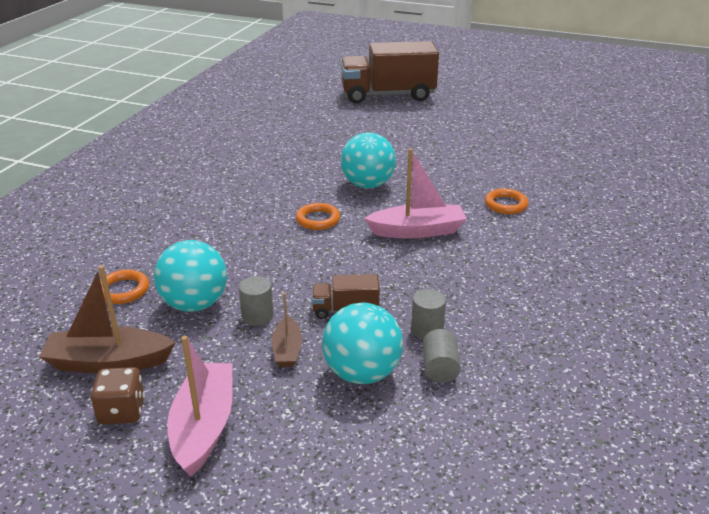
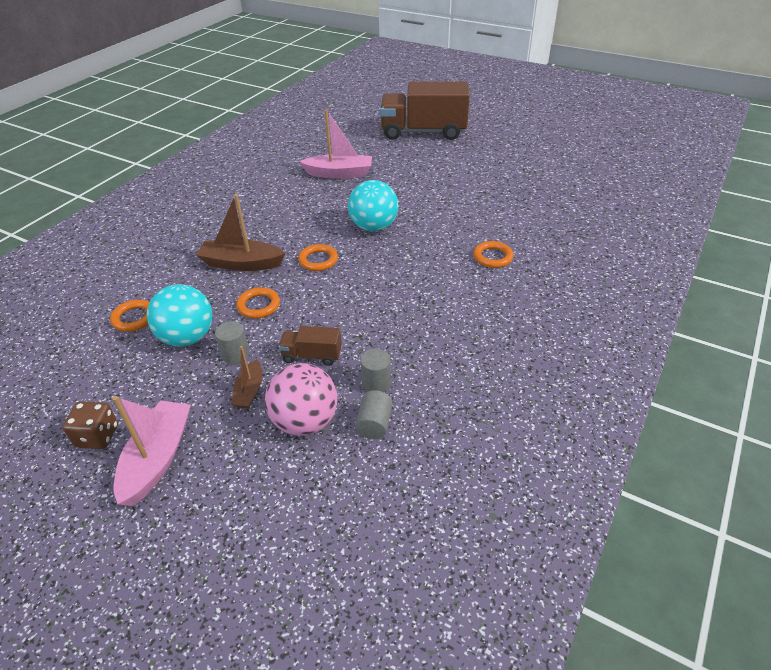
camera: 10 degrees right, 10 degrees up
(108, 362) = (101, 387): brown boat -> brown boat (241, 263)
(266, 267) = (258, 305): none -> orange ring
(362, 373) = (305, 421): turquoise ball -> pink ball
(417, 231) = (402, 279): pink boat -> pink boat (339, 173)

